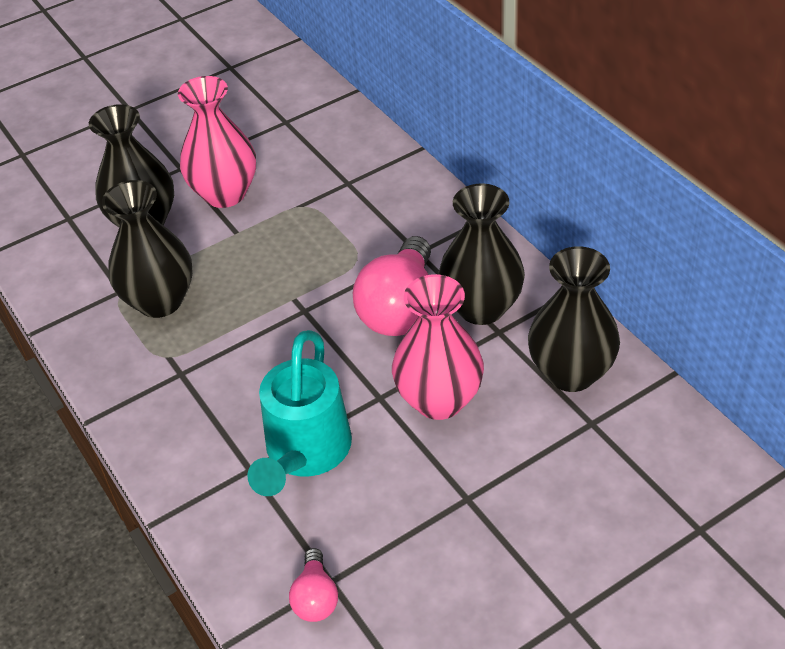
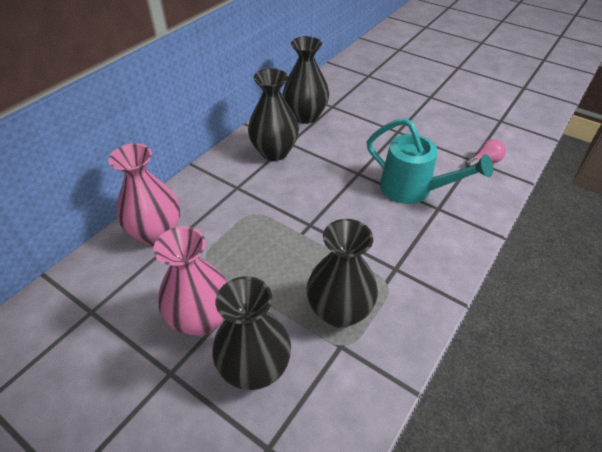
camera: 115 degrees left, 0 degrees up
(305, 454) = (413, 190): turquoise watering can -> turquoise watering can turned 45 degrees clockwise
(400, 309) = (289, 182): pink light bulb -> none
(439, 400) = (347, 152): pink vase -> pink vase (156, 233)

